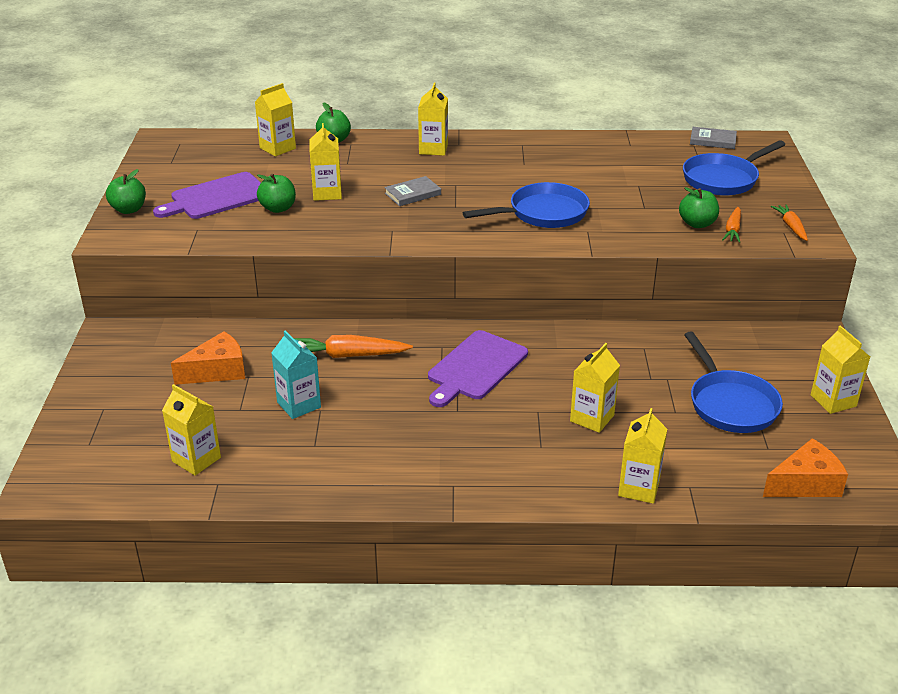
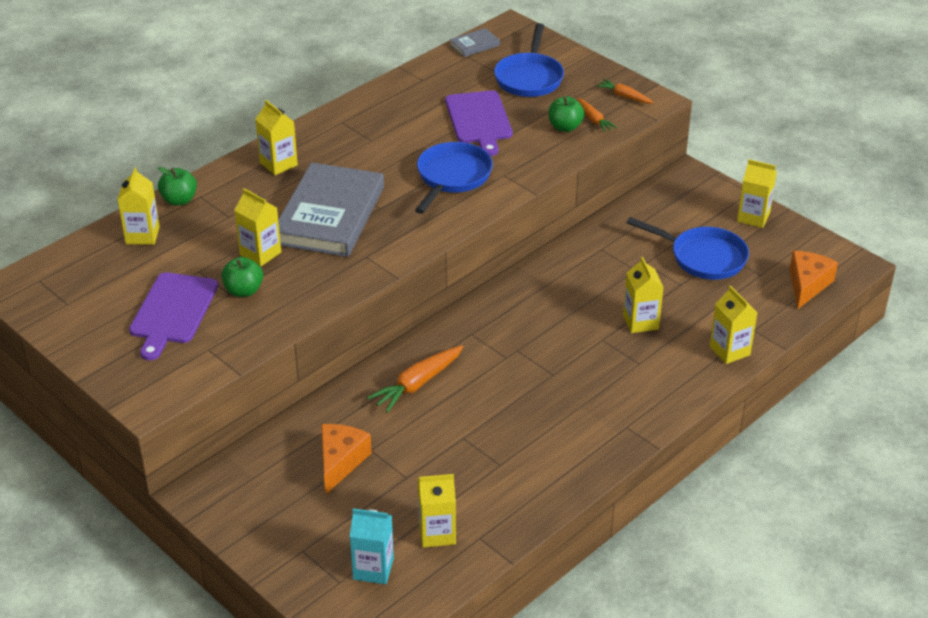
camera: 45 degrees left, 5 degrees up
(129, 209) = (114, 369): green apple -> none
(299, 405) = (442, 444): turquoise carton -> turquoise carton (373, 569)
(412, 194) = (330, 215): grey book -> grey book, size x2.40
(475, 368) = (518, 335): purple cutting board -> purple cutting board (479, 120)

